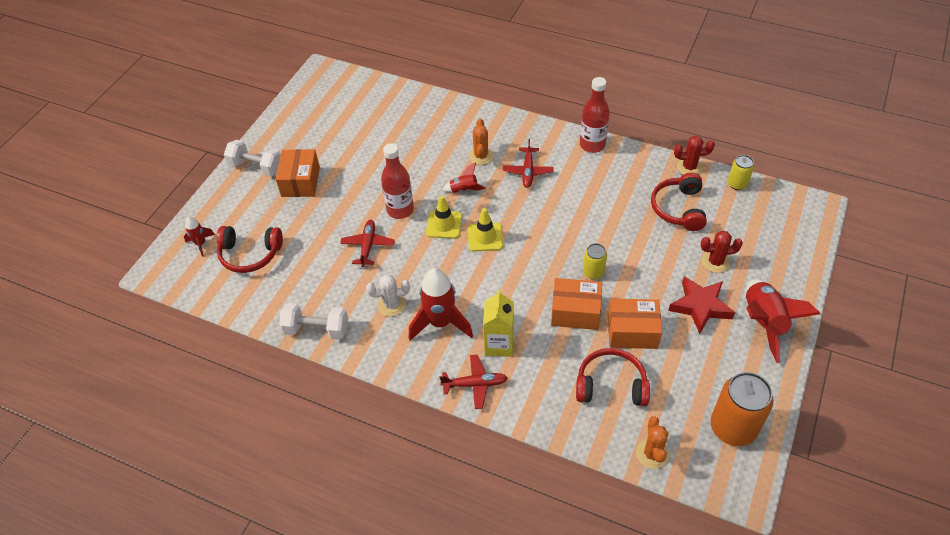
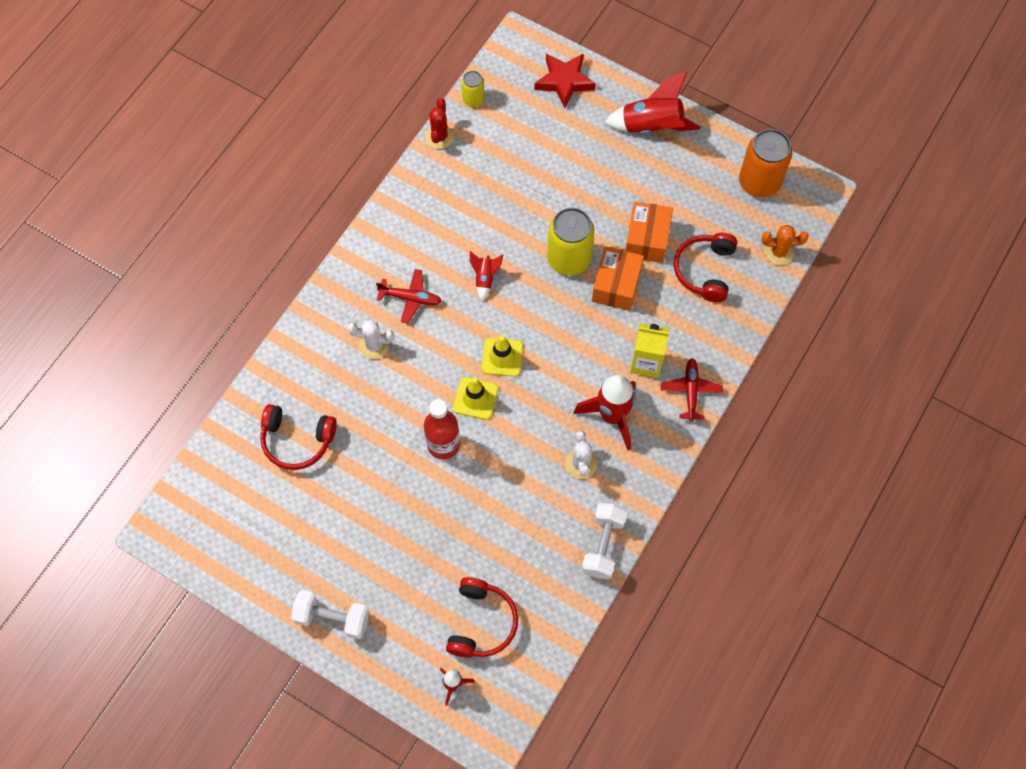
camera: 85 degrees left, 15 degrees up
(256, 167) = (332, 618): white dumbbell -> white dumbbell turned 75 degrees clockwise
(300, 182) = (371, 561): orange box -> none
(368, 246) = (492, 485): red plane -> none
(464, 190) = (426, 371): red rocket -> red rocket (485, 279)
(481, 156) = (374, 345): orange cactus -> white cactus
(592, 145) = (383, 224): red bottle -> none
(593, 272) = (569, 259): yellow can -> yellow can, size x1.89
(679, 208) = (497, 161): red headphones -> red headphones (297, 440)
(700, 306) = (625, 174): red star -> red star (564, 81)
(715, 262) = (573, 147): red cactus -> none

